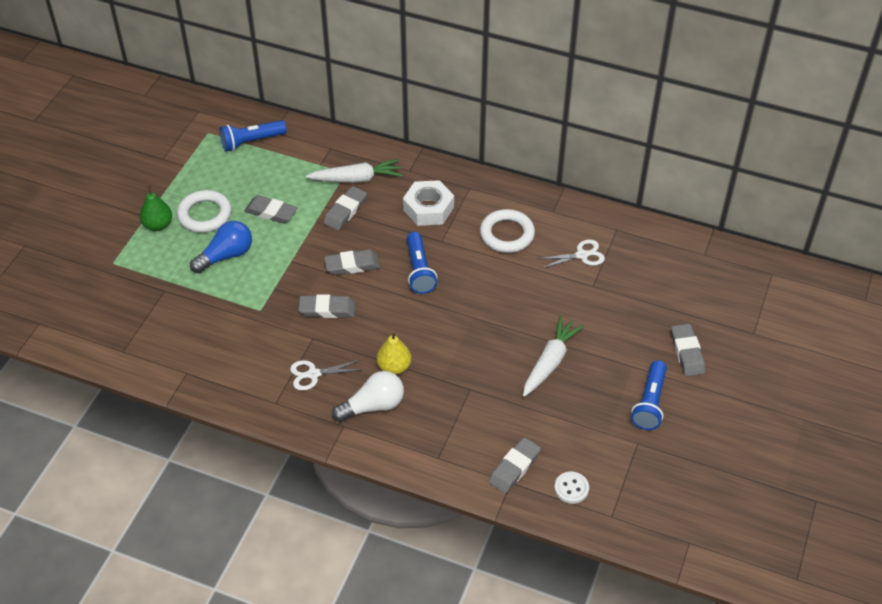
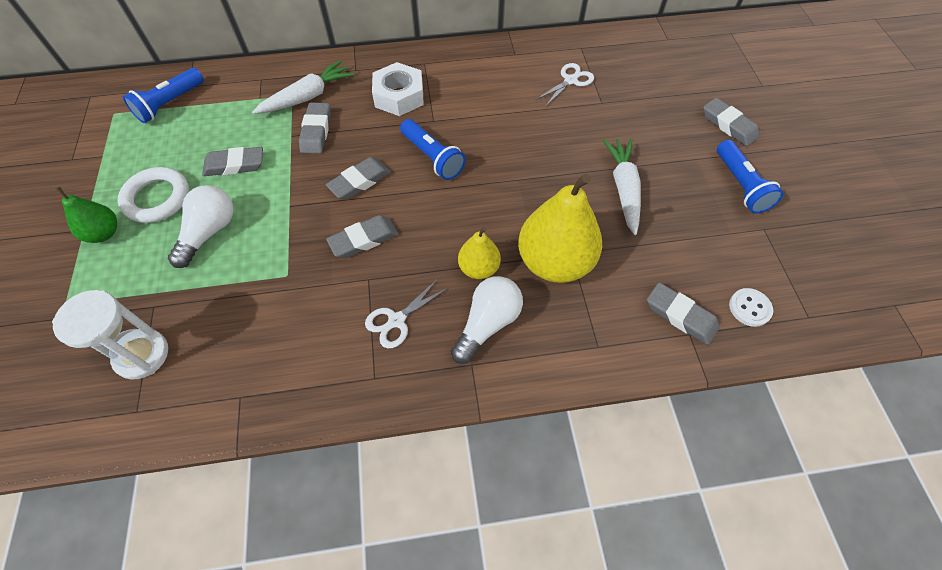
camera: 30 degrees left, 10 degrees up
(142, 318) = (142, 355): none -> white hourglass
(226, 256) = (209, 232): blue light bulb -> white light bulb
(452, 389) = (554, 262): none -> yellow pear
(507, 234) = (490, 89): white ring -> none
(514, 468) = (680, 316): grey eraser -> grey eraser turned 60 degrees counterclockwise

